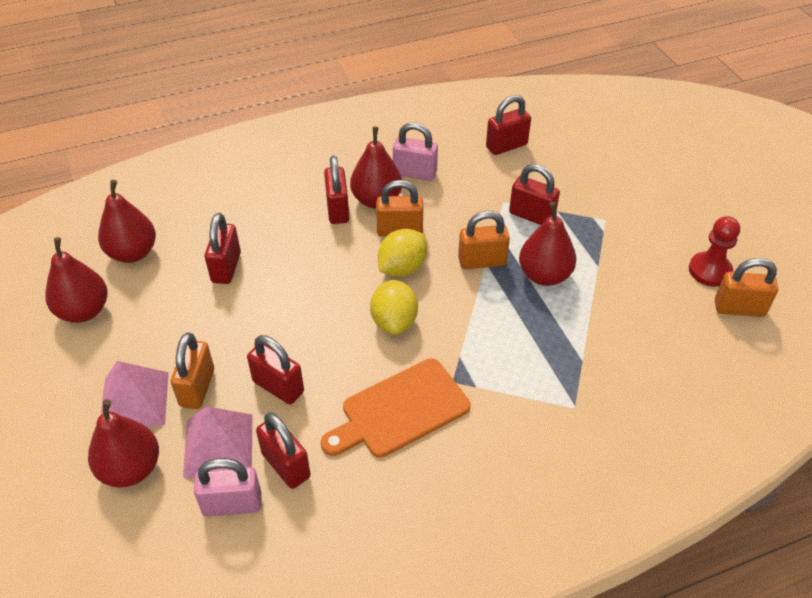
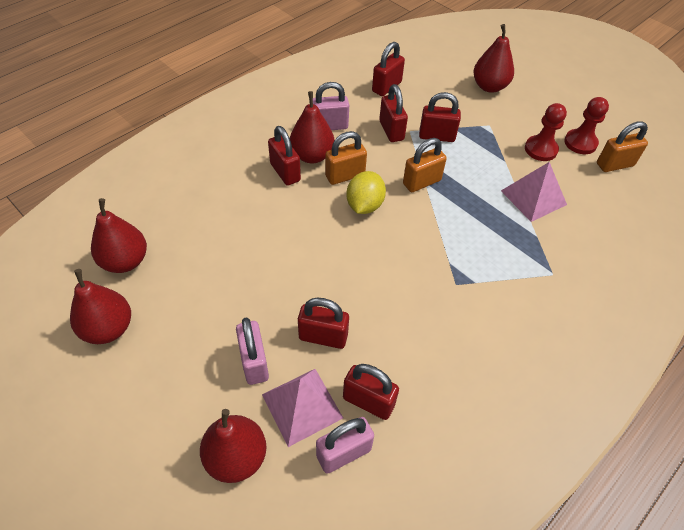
camera: 25 degrees left, 5 degrees up
(134, 401) = (204, 394): pink pyramid -> pink pyramid (533, 197)
(197, 388) = (254, 362): orange padlock -> pink padlock
(226, 267) = (219, 249): red padlock -> red padlock (391, 130)
(394, 321) = (384, 251): yellow lemon -> none
(400, 410) = (431, 322): orange cutting board -> none
(544, 275) = (473, 179): red pear -> red pear (489, 86)
(652, 264) = (540, 149): none -> red pawn

